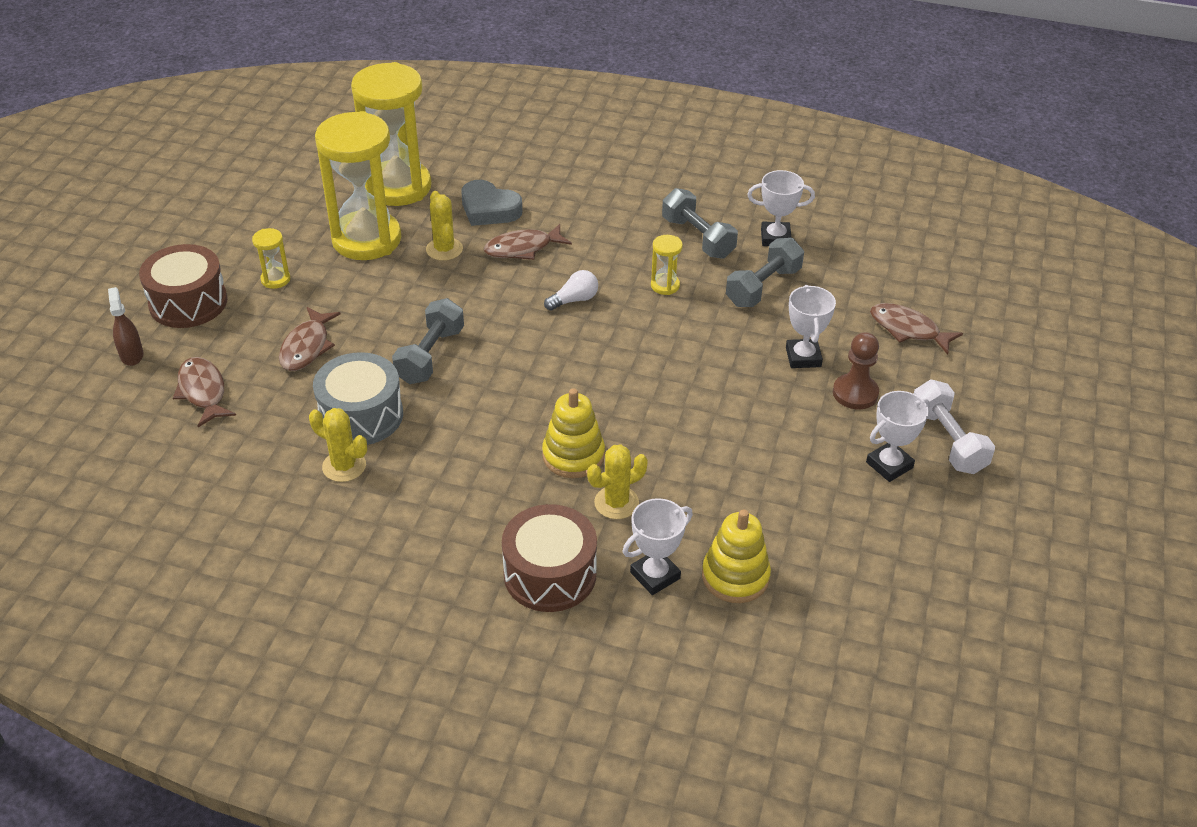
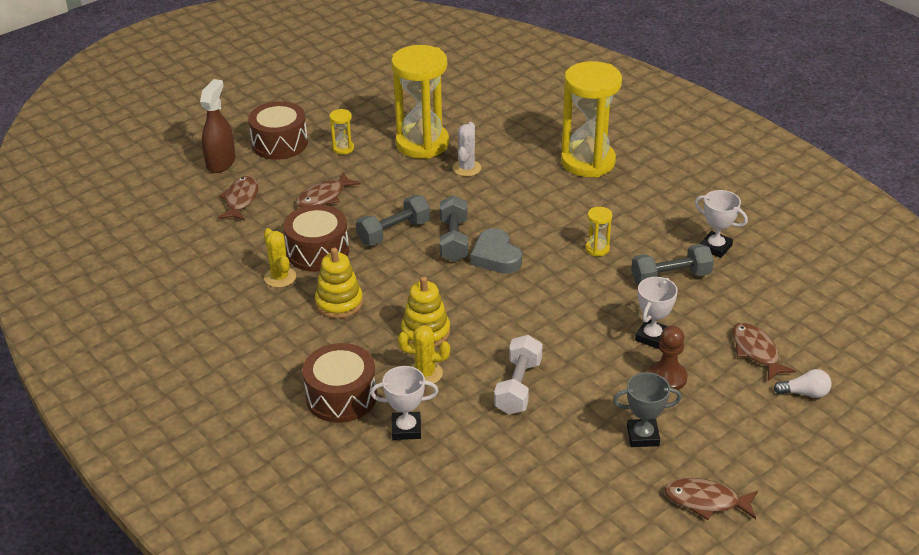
camera: 35 degrees right, 5 degrees down
(131, 355) = (221, 162): brown spray bottle -> brown spray bottle, size x1.61
(361, 415) = (318, 251): grey drum -> brown drum
(398, 187) = (474, 117): yellow hourglass -> yellow hourglass (588, 162)
(444, 249) = (466, 168): yellow cactus -> white cactus
(489, 209) = (522, 153): grey heart -> grey heart (496, 257)
(522, 248) = (520, 187): brown fish -> brown fish (706, 501)
(574, 300) = (523, 234): white light bulb -> white light bulb (805, 393)
(697, 238) = (654, 225): grey dumbbell -> grey dumbbell (453, 240)
(735, 576) = (458, 455): yellow stacking toy -> yellow stacking toy (339, 303)
(889, 465) = (643, 436): white trophy -> grey trophy
(947, 441) = (705, 440): white dumbbell -> white dumbbell (518, 387)

